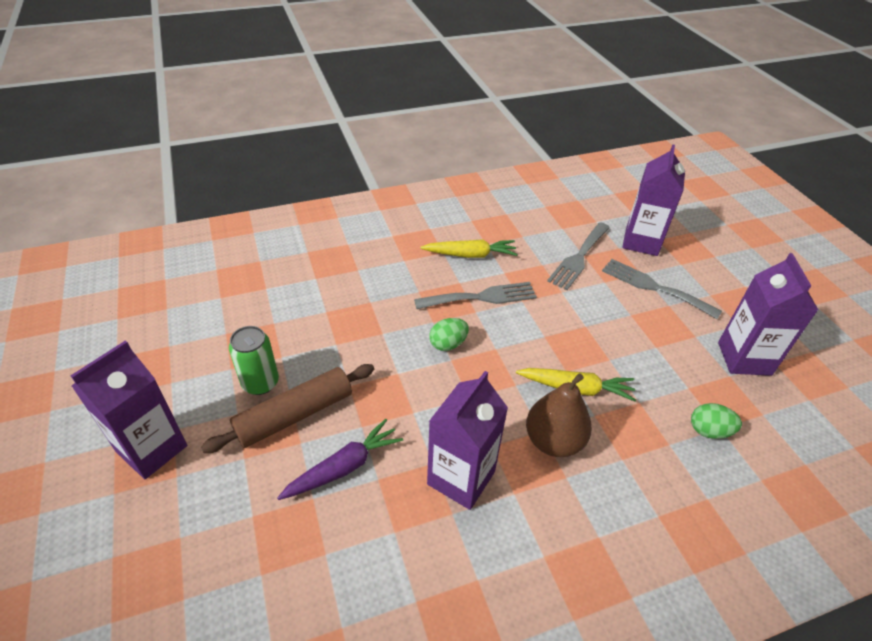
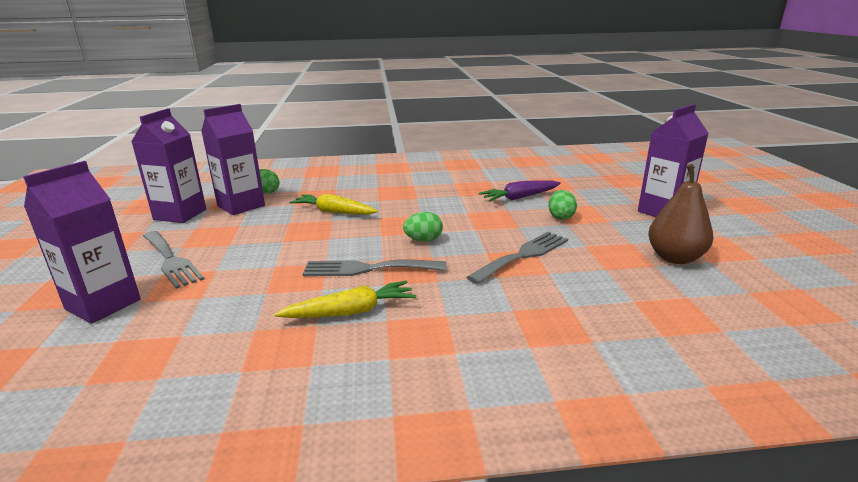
camera: 165 degrees left, 20 degrees down
(260, 383) = (597, 233): green can -> none
(295, 415) = (560, 217): brown rolling pin -> green egg
(461, 478) = (443, 190): purple carton -> purple carton (241, 206)
(470, 255) = (350, 312): yellow carrot -> yellow carrot turned 150 degrees clockwise
(553, 441) = (373, 196): brown pear -> brown pear (675, 258)
(579, 258) = (212, 294): grey fork -> grey fork (523, 255)

